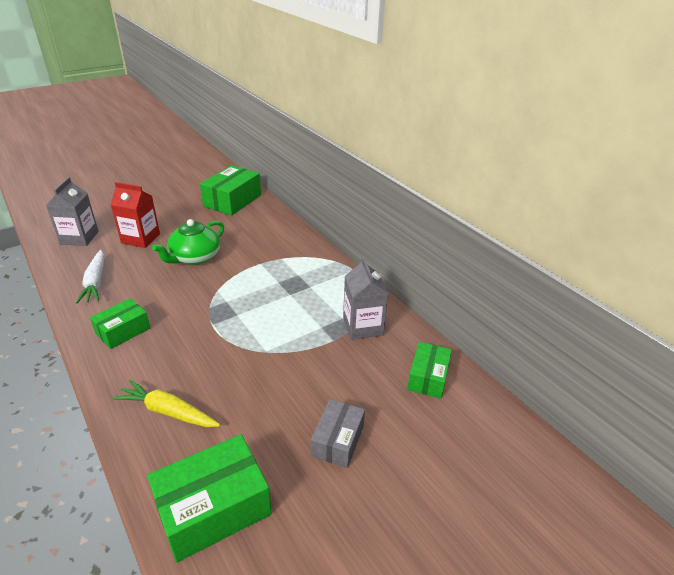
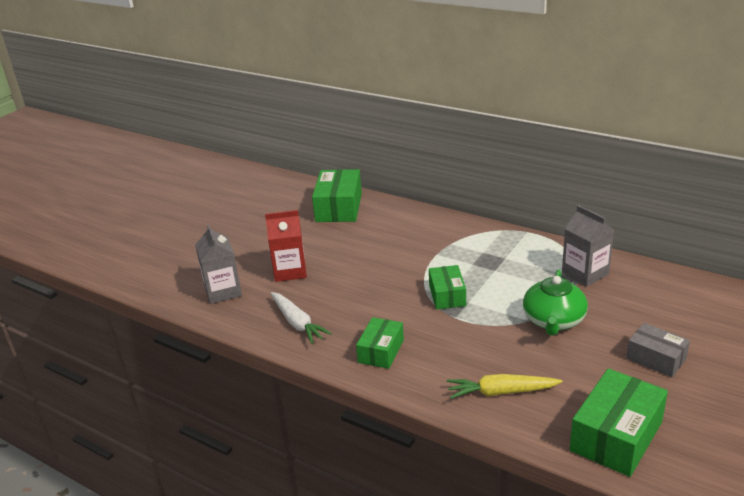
camera: 20 degrees left, 5 degrees down
(194, 257) = (367, 269): green teapot -> green teapot (553, 321)
(337, 440) = (656, 358): grey box -> grey box turned 45 degrees counterclockwise
(428, 377) = (675, 291): green box -> green box (447, 295)

